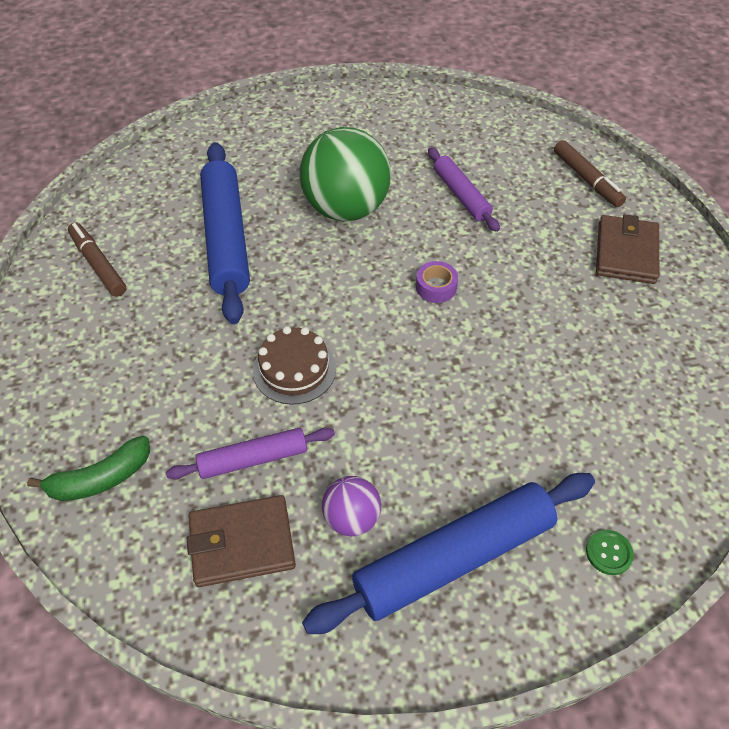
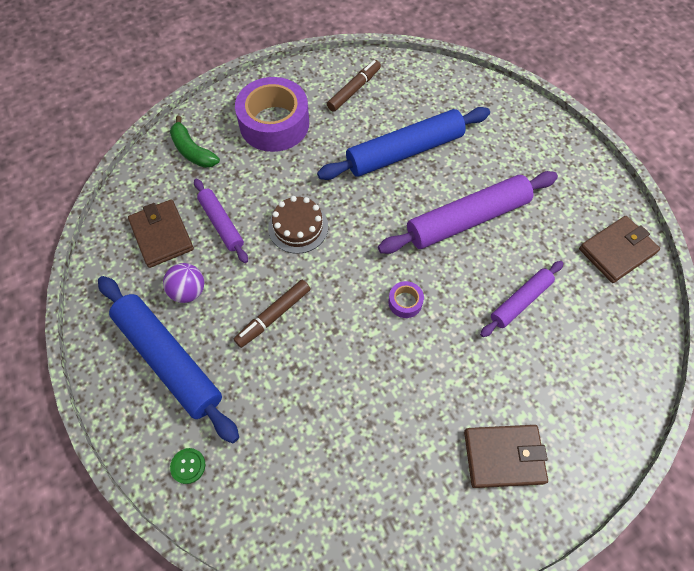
camera: 75 degrees right, 10 degrees up
(106, 364) = (274, 124): none -> purple tape
(346, 208) = (467, 219): green ball -> purple rolling pin
(425, 113) = (617, 251): none -> brown wallet
(587, 179) = (592, 410): brown marker -> brown marker (273, 316)

